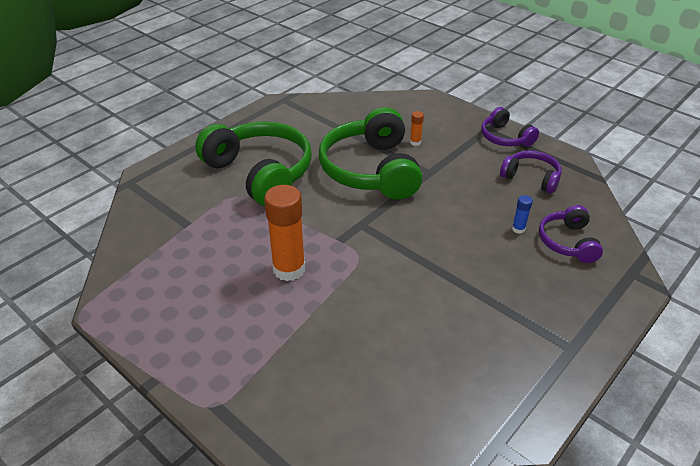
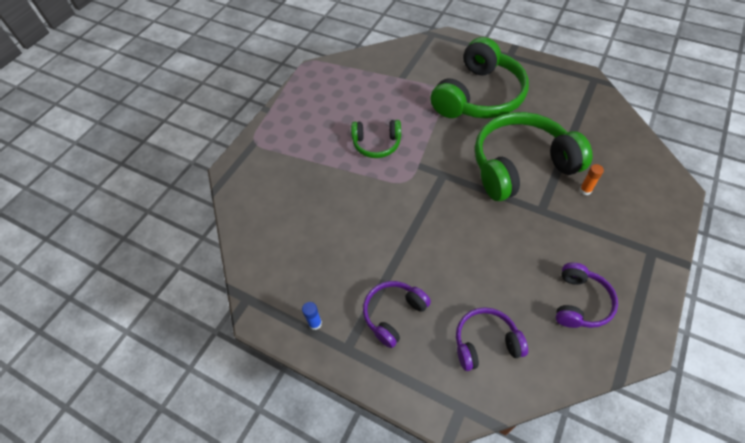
camera: 80 degrees right, 15 degrees up
(289, 269) = (376, 144): orange glue stick -> green headphones
(505, 138) = (645, 270): purple headphones -> purple headphones (394, 314)
(518, 229) = (487, 296): blue glue stick -> blue glue stick (315, 323)

